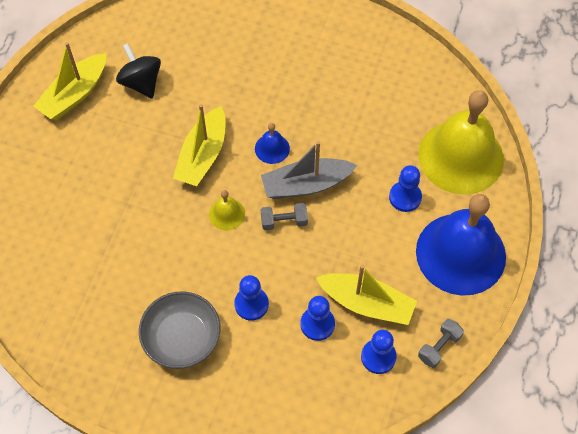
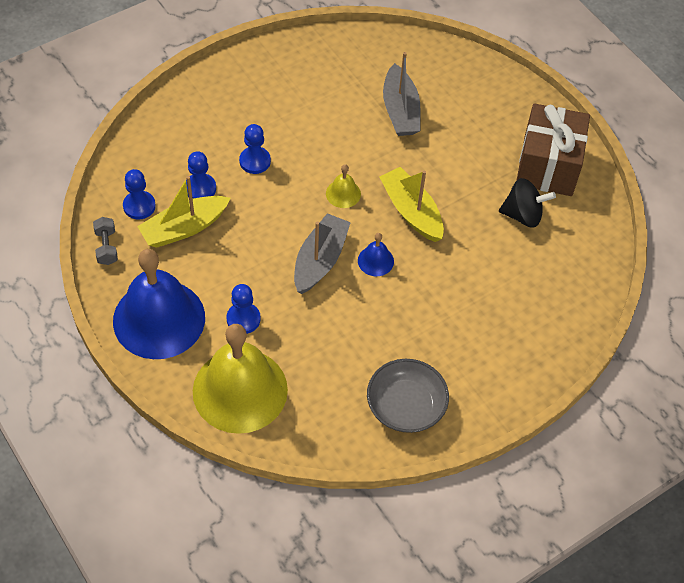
camera: 125 degrees right, 5 degrees down
(74, 94) = (548, 166): yellow boat -> brown gift
(98, 233) = (400, 110): none -> grey boat
(182, 338) = (270, 109): grey bowl -> grey bowl (406, 406)
(284, 221) = (301, 224): grey dumbbell -> none

